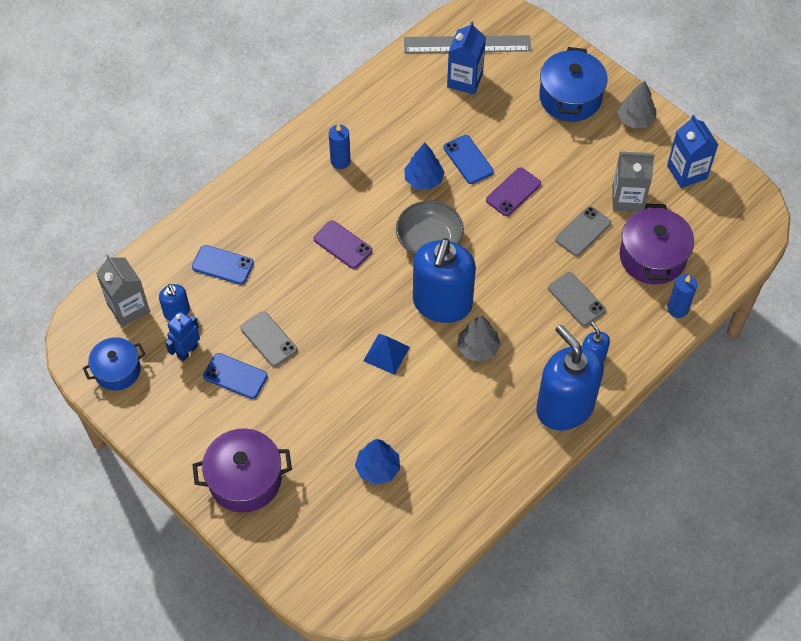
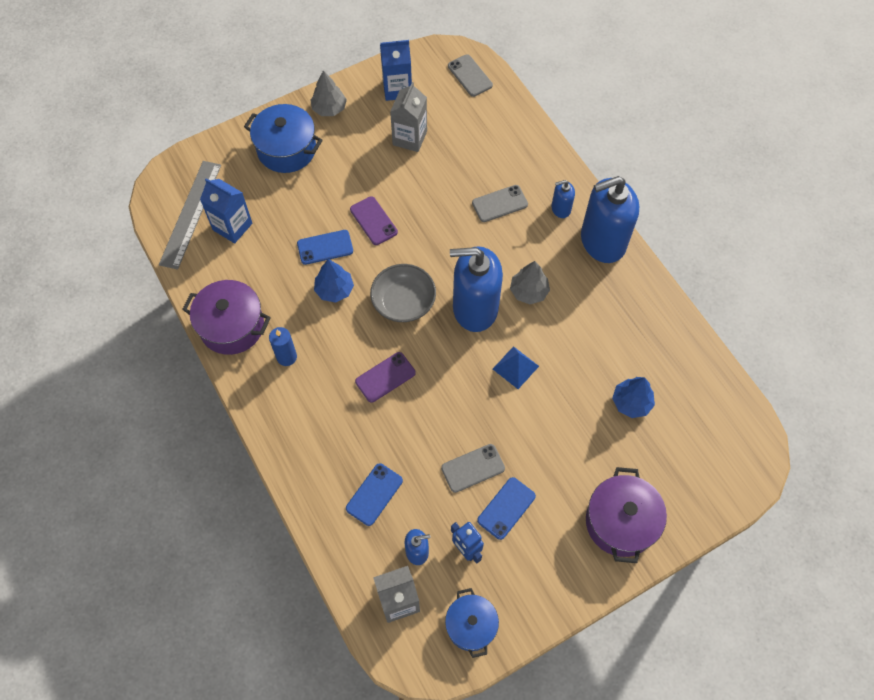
camera: 75 degrees left, 5 degrees up
(442, 303) = (475, 308): blue soap dispenser -> blue soap dispenser turned 150 degrees clockwise
(583, 231) = (432, 180): grey phone -> grey phone (469, 76)
(652, 257) = (474, 138): purple pot -> purple pot (232, 326)
(677, 309) = (529, 135): blue candle -> none

